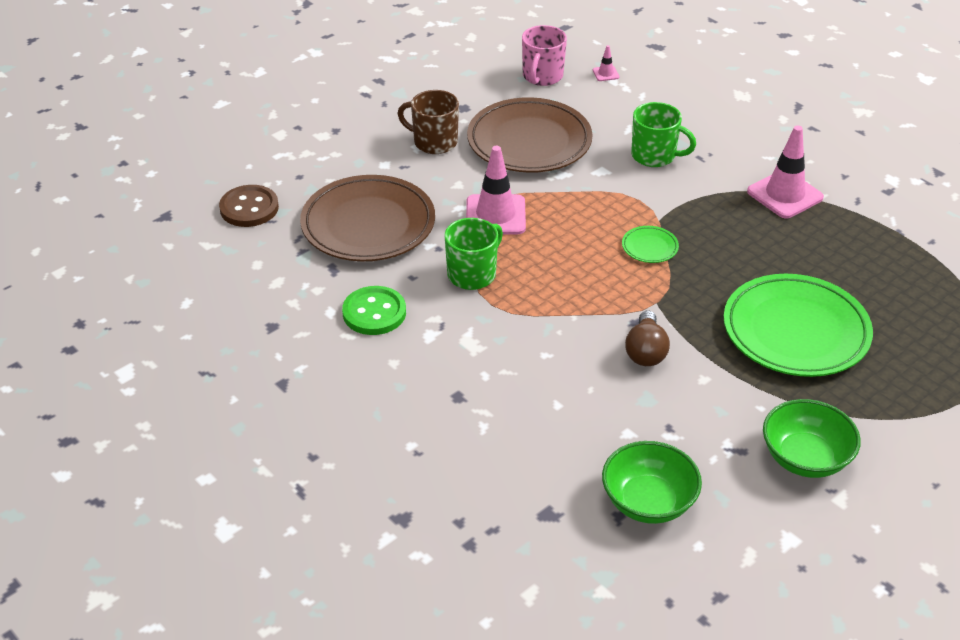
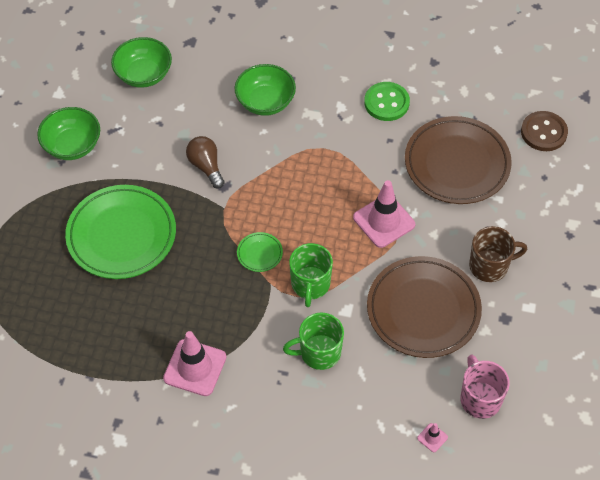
camera: 145 degrees right, 15 degrees up
(473, 274) = (355, 163): green mug -> green mug (310, 284)
(514, 385) = (265, 102): none -> green bowl

